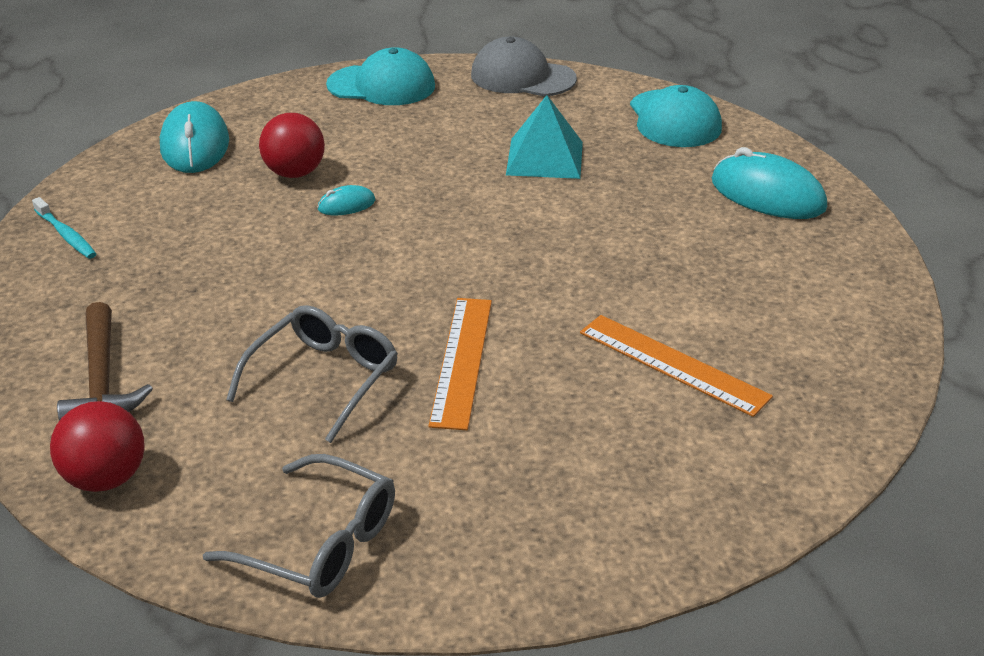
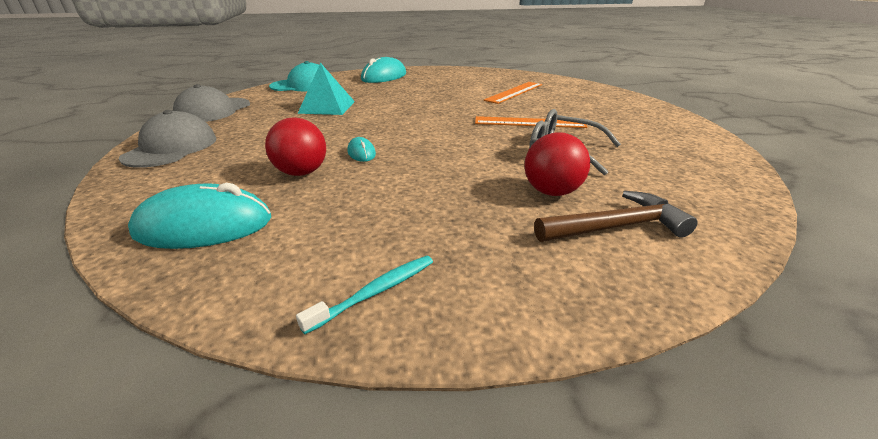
camera: 90 degrees left, 5 degrees down
(106, 478) = (716, 210): red ball -> red ball (551, 192)
(320, 543) = (691, 146): grey glasses -> none
(381, 85) = (171, 148): turquoise cap -> grey cap

